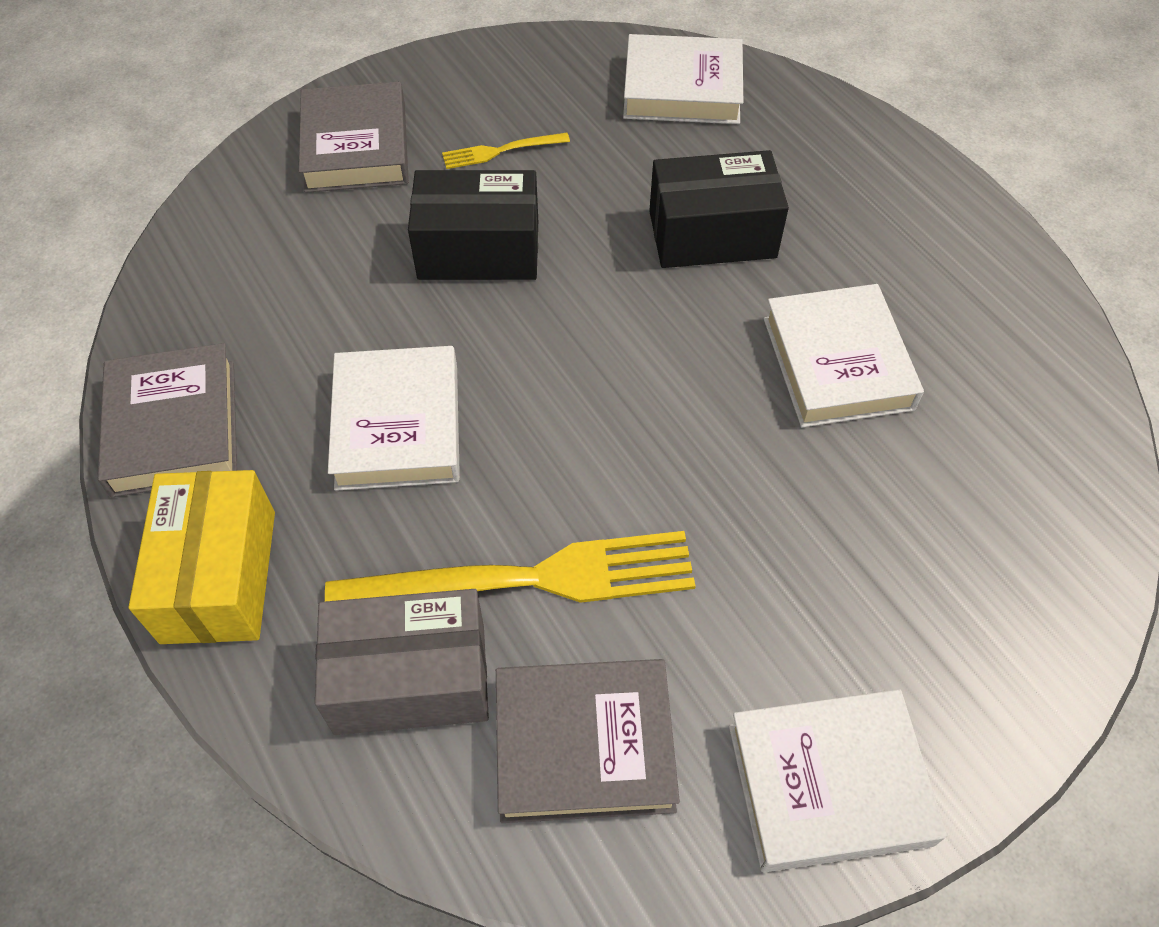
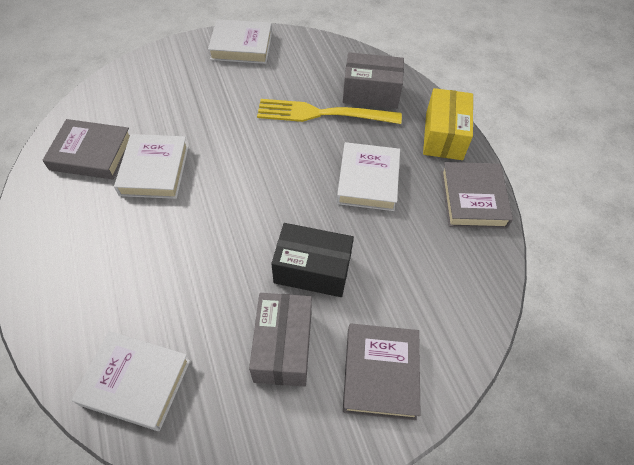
camera: 170 degrees left, 0 degrees up
(499, 151) = (283, 347): yellow fork -> grey box
(584, 744) = (315, 67): grey book -> grey book (91, 154)
(712, 234) = (177, 253): black box -> none

